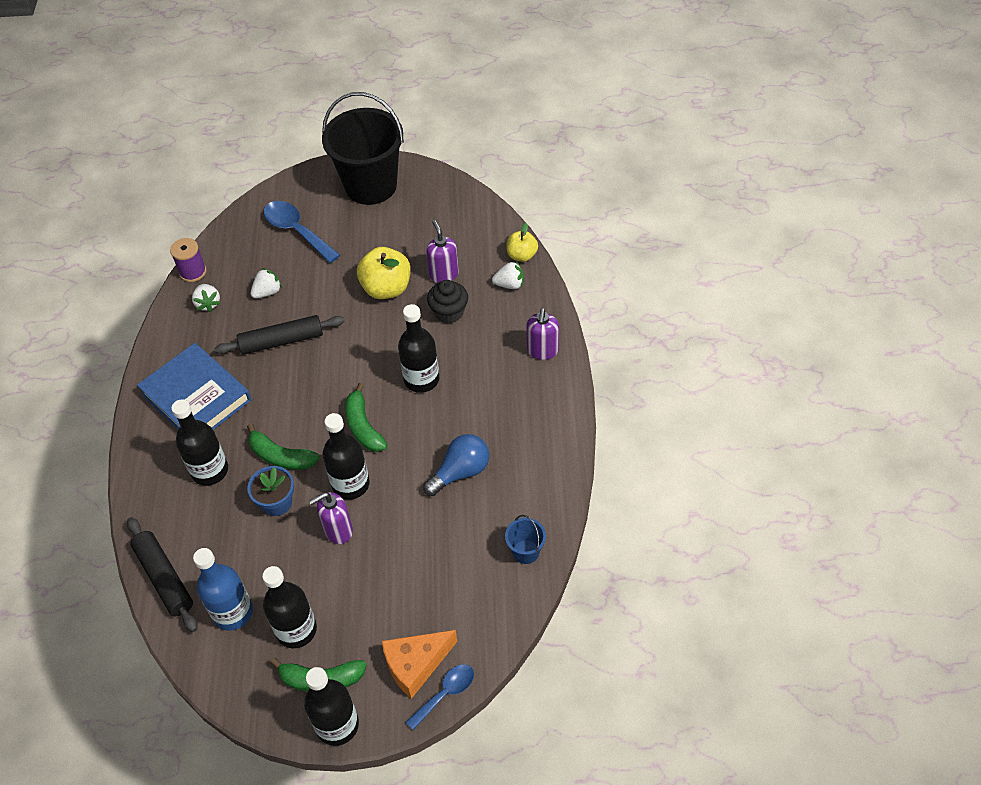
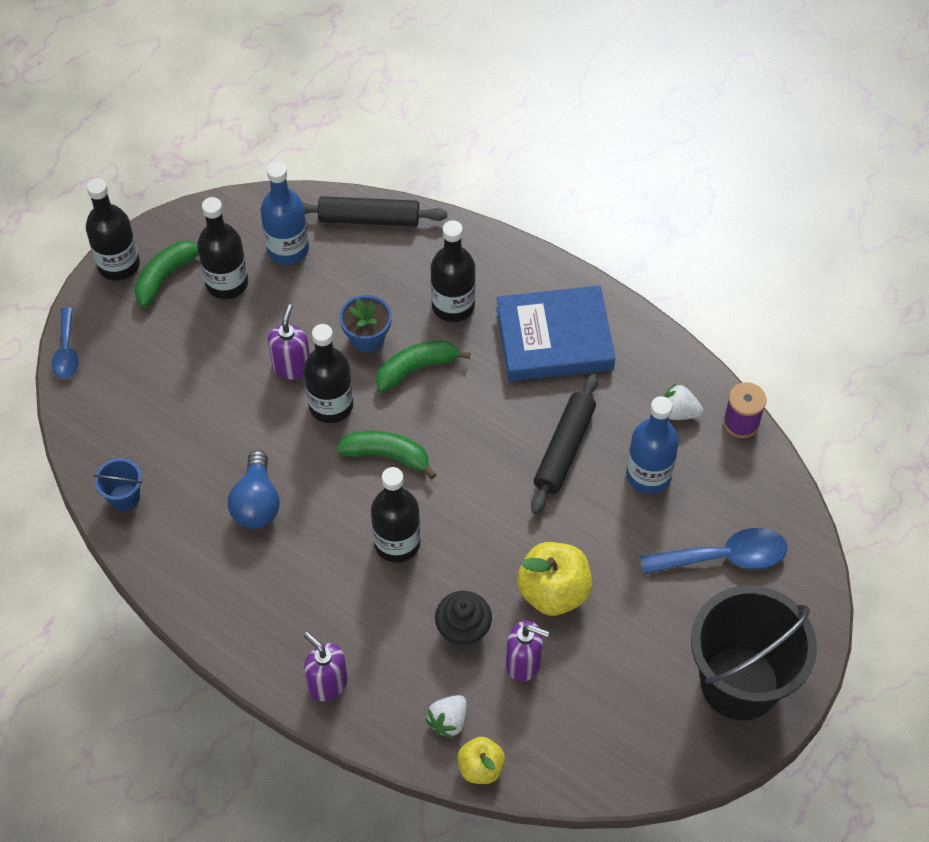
camera: 125 degrees right, 5 degrees up
(267, 292) = (648, 475): white strawberry -> blue bottle
(416, 665) = (111, 346): orange cheese -> none

